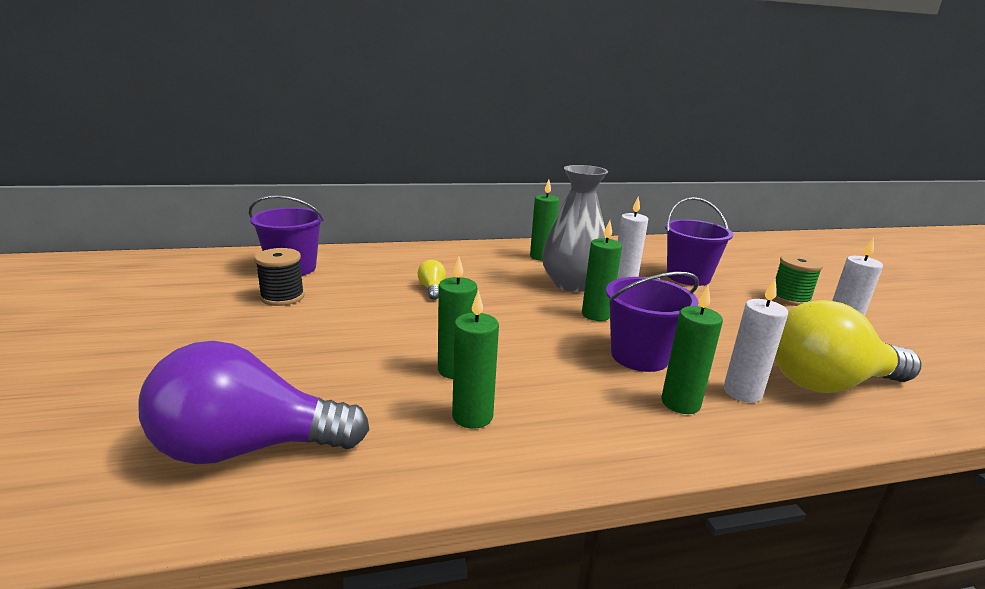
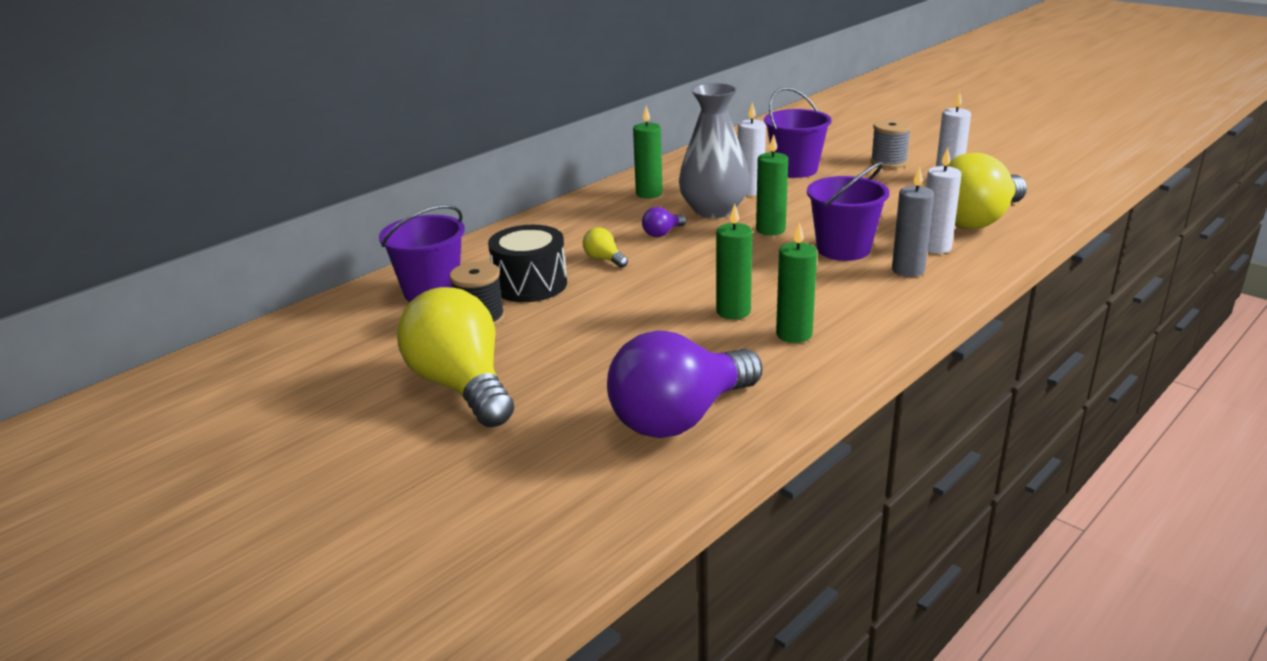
camera: 30 degrees left, 5 degrees up
(179, 338) = (462, 386): none -> yellow light bulb
(354, 287) = (530, 284): none -> black drum
(504, 286) = (662, 233): none -> purple light bulb
(680, 403) = (908, 270): green candle -> grey candle
(790, 298) = (888, 162): green spool -> grey spool

